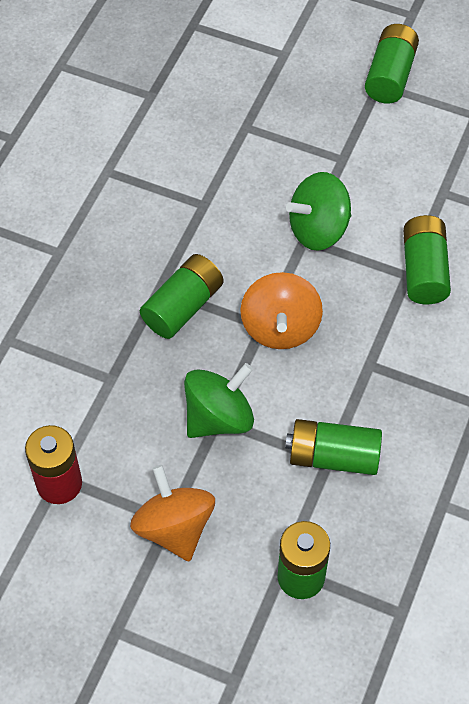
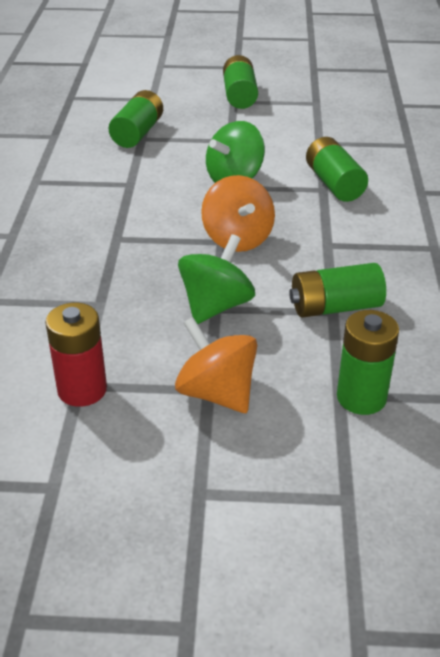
camera: 20 degrees left, 20 degrees down
(183, 306) = (144, 244): green battery -> green battery (137, 133)

